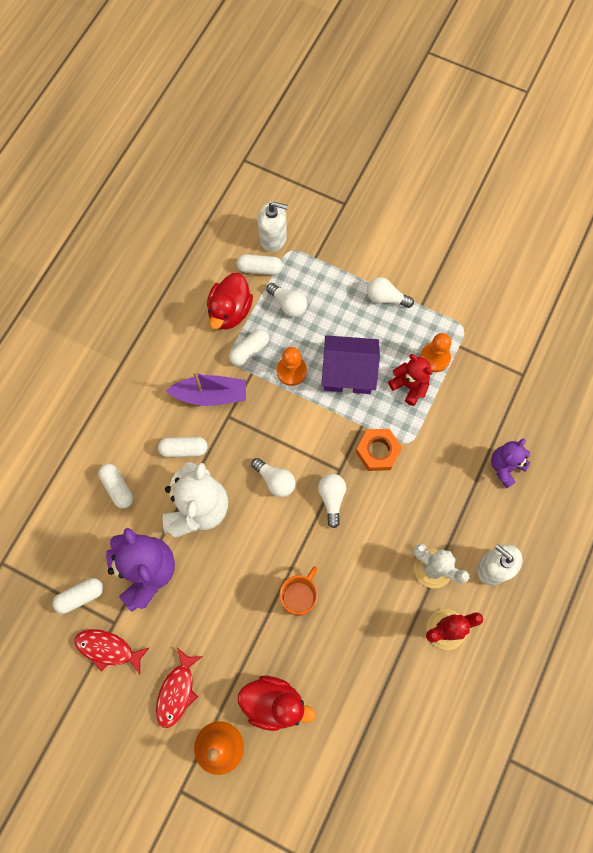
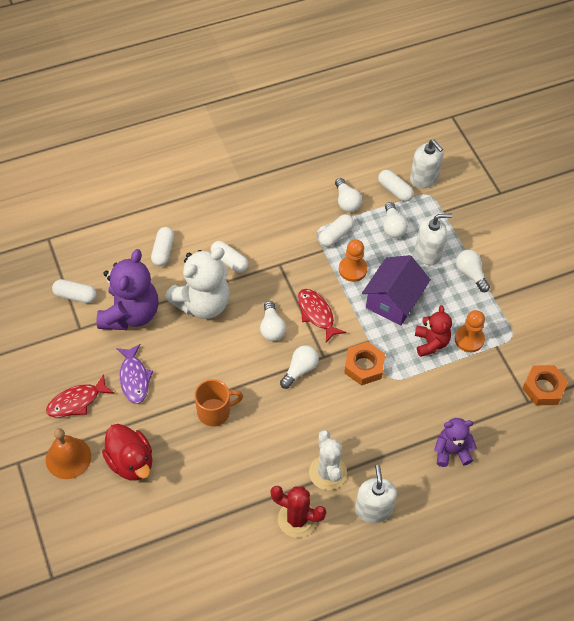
camera: 40 degrees right, 15 degrees down
(108, 649) = (60, 340): red fish -> red fish (316, 314)
(205, 626) = (134, 378): none -> purple fish
(211, 395) = (281, 242): purple boat -> none
(230, 311) = (346, 202): red duck -> white light bulb
(249, 350) = (335, 235): white capsule -> white capsule turned 45 degrees counterclockwise
(337, 306) = (428, 253): none -> white soap dispenser
(348, 372) = (393, 301): purple house -> purple house turned 75 degrees clockwise
(523, 353) = (543, 388): none -> orange nut

